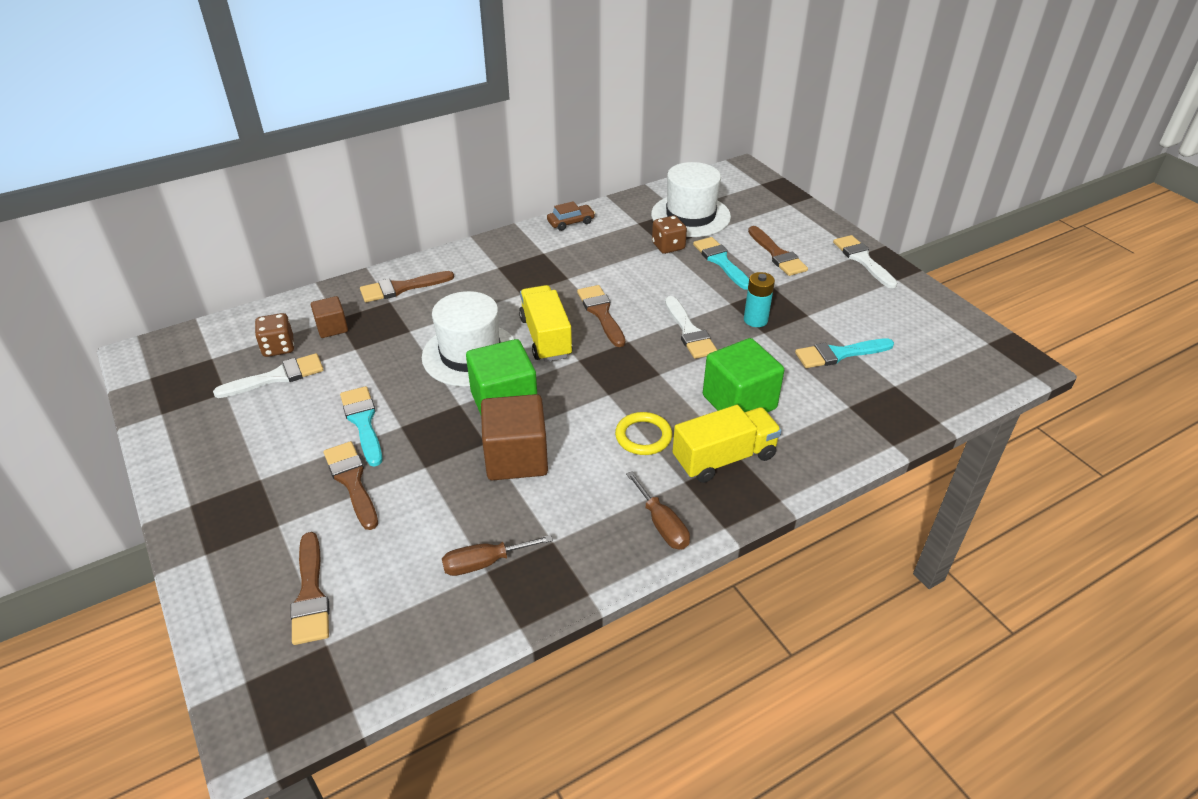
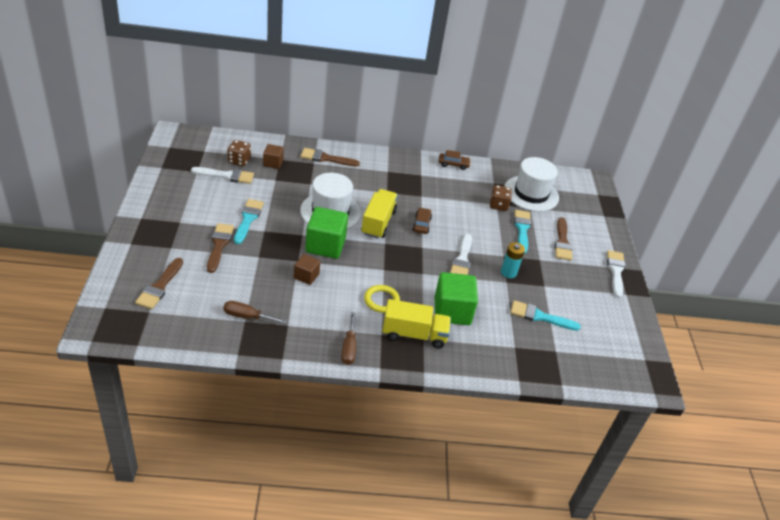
camera: 25 degrees right, 0 degrees up
(516, 458) = (306, 276): brown cube -> brown cube, size x0.55
(601, 313) = (421, 224): brown brush -> brown car

